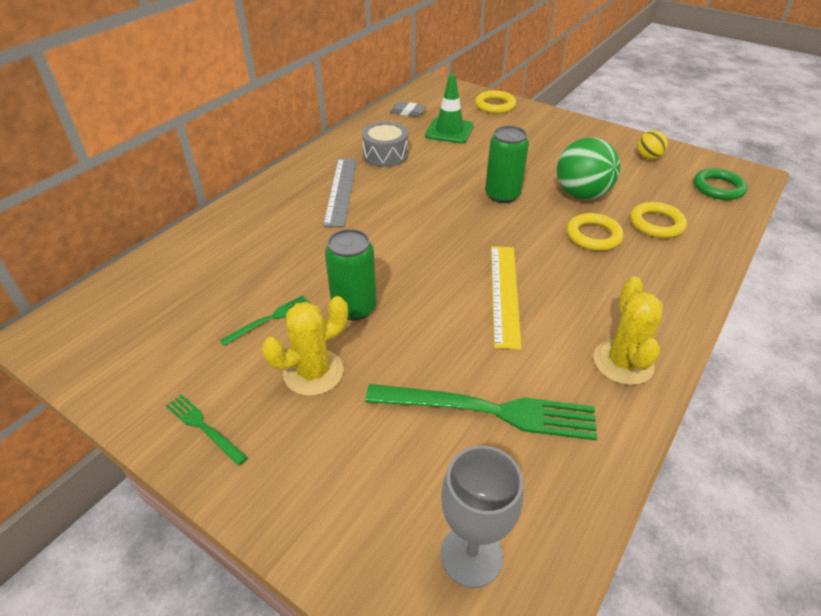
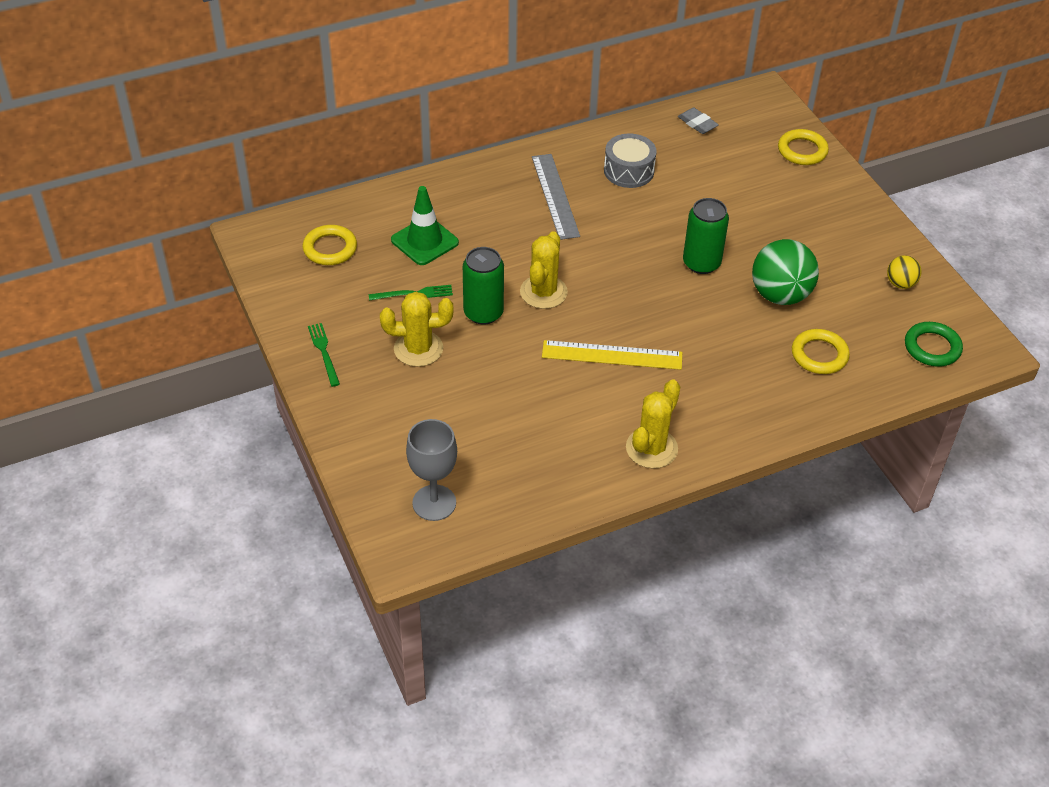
camera: 30 degrees right, 5 degrees up
(341, 190) = (555, 196): grey ruler -> grey ruler turned 45 degrees counterclockwise
(396, 266) = (543, 292): none -> yellow cactus
(449, 131) = (719, 166): green traffic cone -> green traffic cone (424, 241)
(489, 410) = (519, 432): green fork -> none
(504, 294) = (612, 355): yellow ruler -> yellow ruler turned 60 degrees clockwise
(593, 236) = (744, 340): yellow ring -> yellow ring (330, 248)

